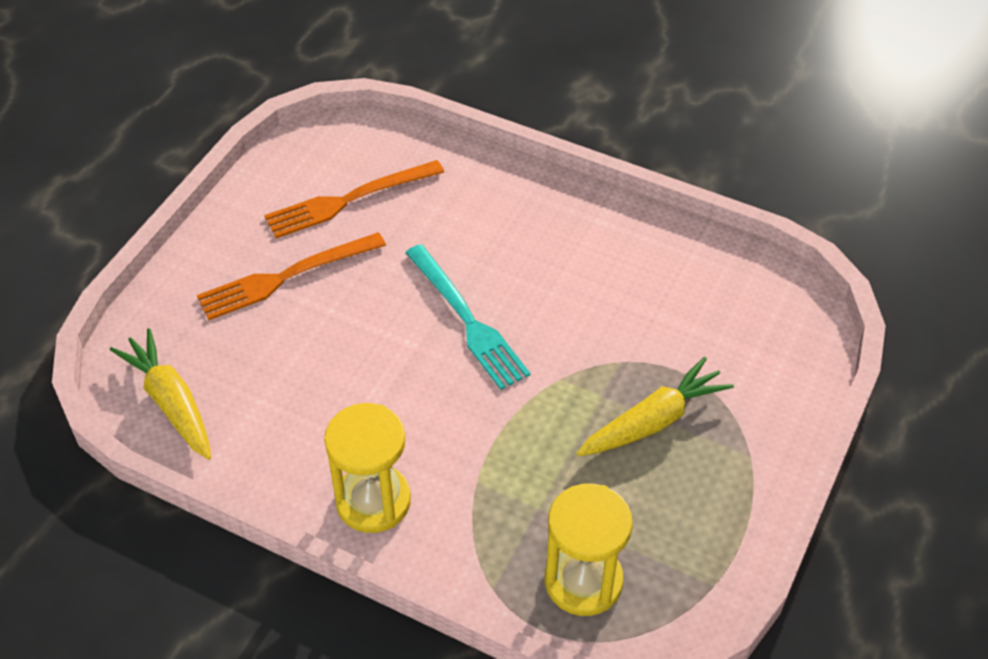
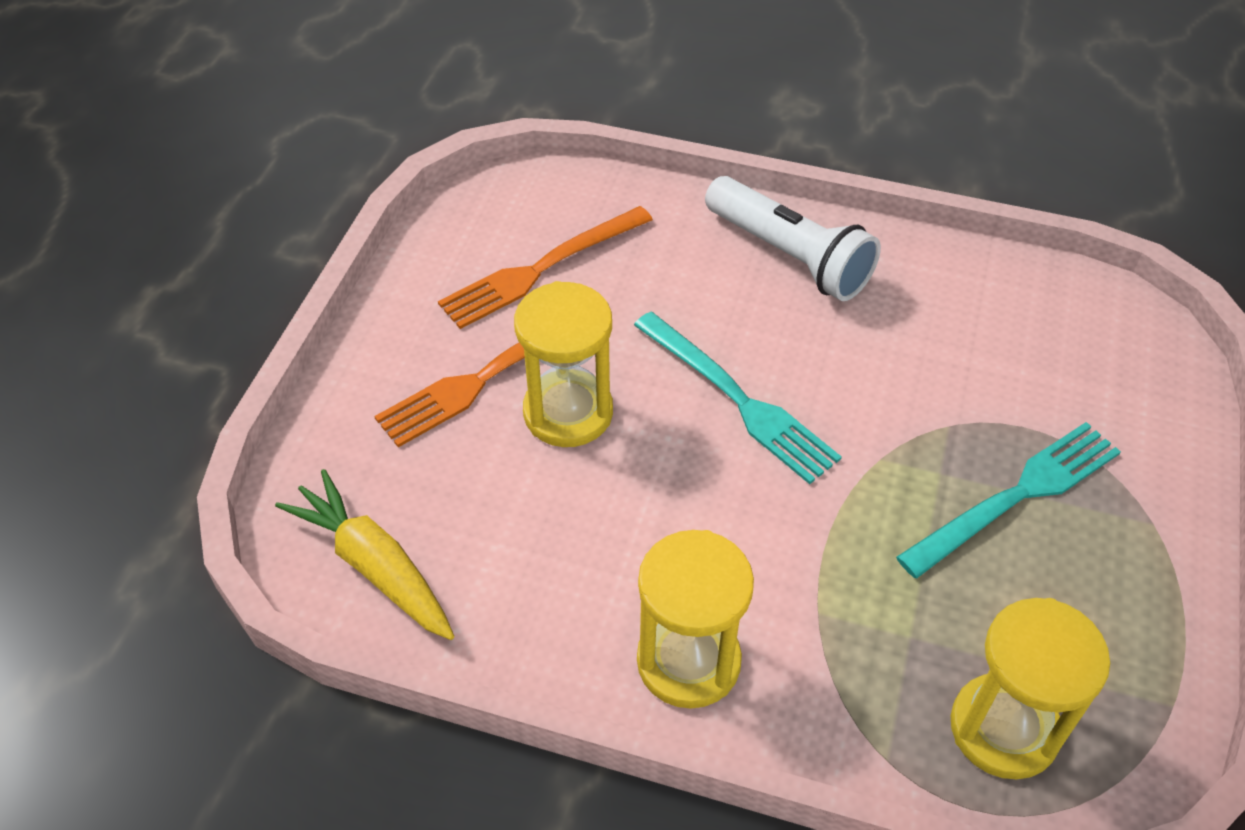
camera: 10 degrees left, 0 degrees up
(338, 312) = (568, 412): none -> yellow hourglass
(542, 214) = (789, 256): none -> white flashlight
(653, 421) = (1016, 496): yellow carrot -> turquoise fork

